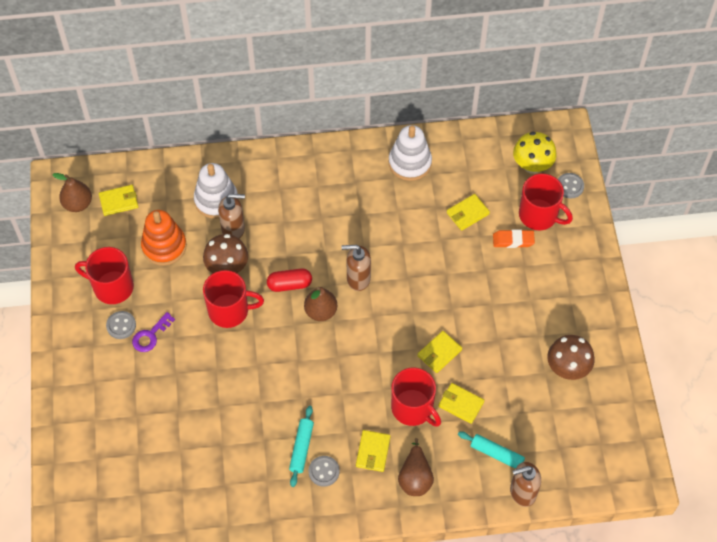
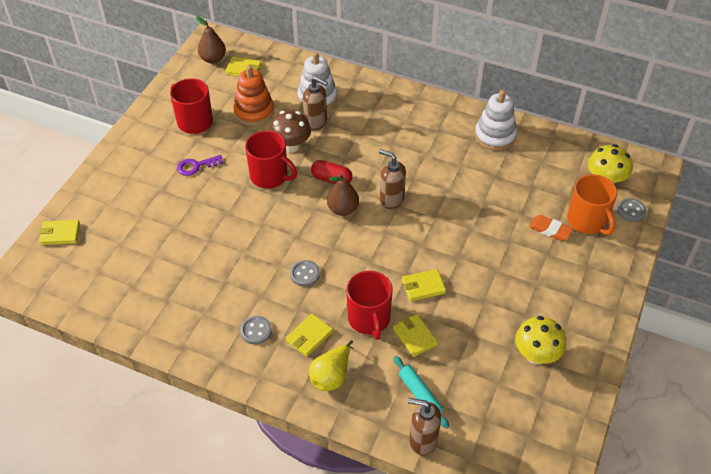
camera: 30 degrees right, 10 degrees down
(121, 325) = (180, 150): grey button -> grey button (304, 274)
(301, 448) = (251, 303): turquoise rolling pin -> none
(415, 477) = (331, 376): brown pear -> yellow pear
(467, 213) = (521, 192): yellow wallet -> yellow wallet (60, 234)
(539, 215) = (587, 221): red mug -> orange mug
(567, 368) = (536, 355): brown mushroom -> yellow mushroom

